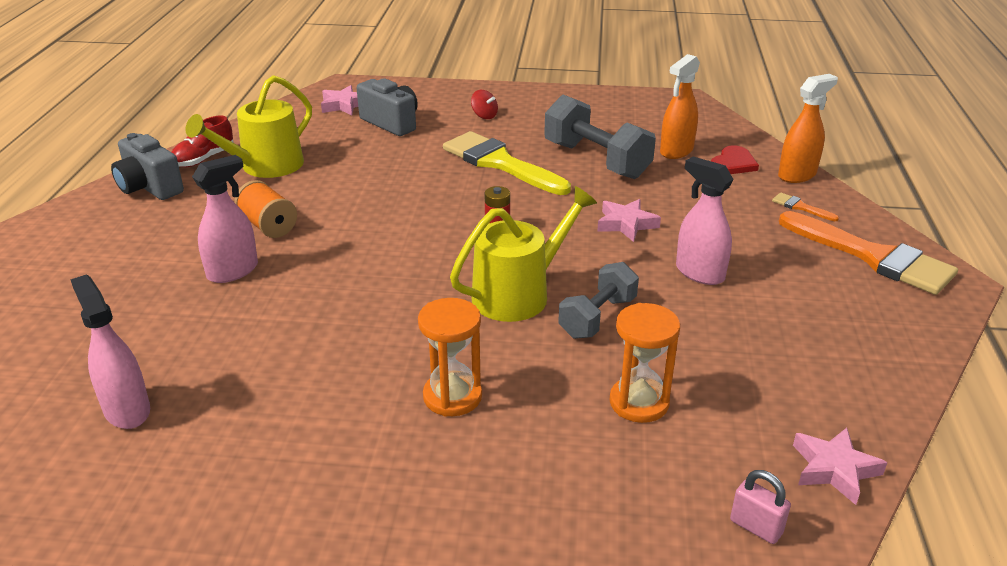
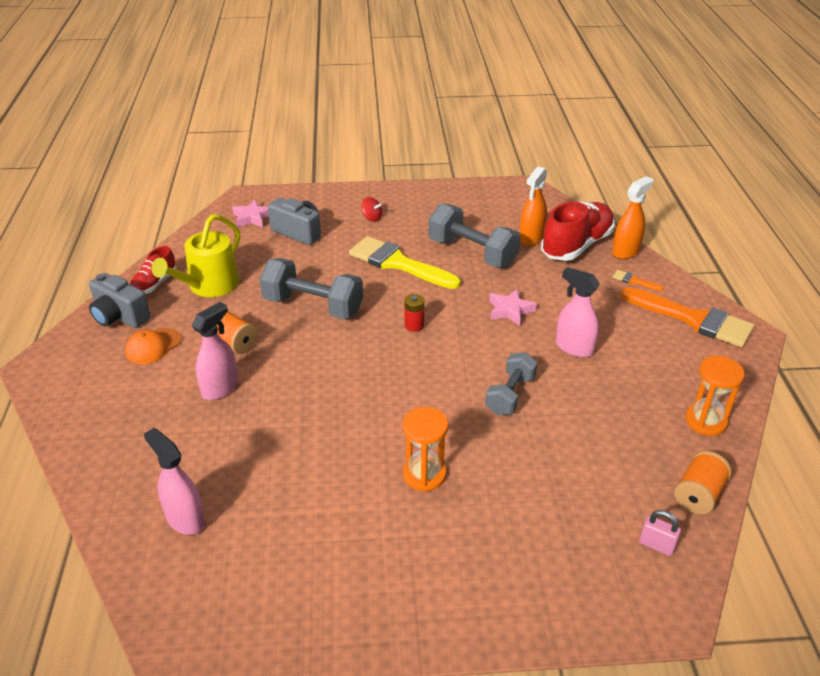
camera: 10 degrees left, 5 degrees up
(174, 220) = (153, 346): none -> orange cap
(380, 197) = (313, 306): none -> grey dumbbell
(518, 294) = (447, 382): yellow watering can -> none
(639, 402) = (557, 461): orange hourglass -> orange hourglass (705, 421)
(733, 163) = (576, 245): red heart -> red shoe
(834, 469) = (698, 495): pink star -> orange spool

